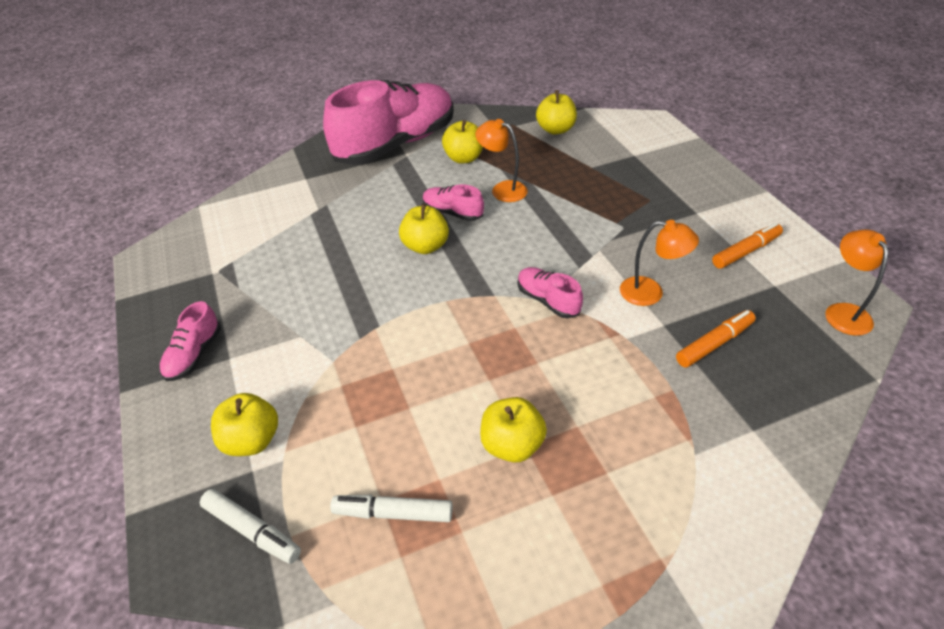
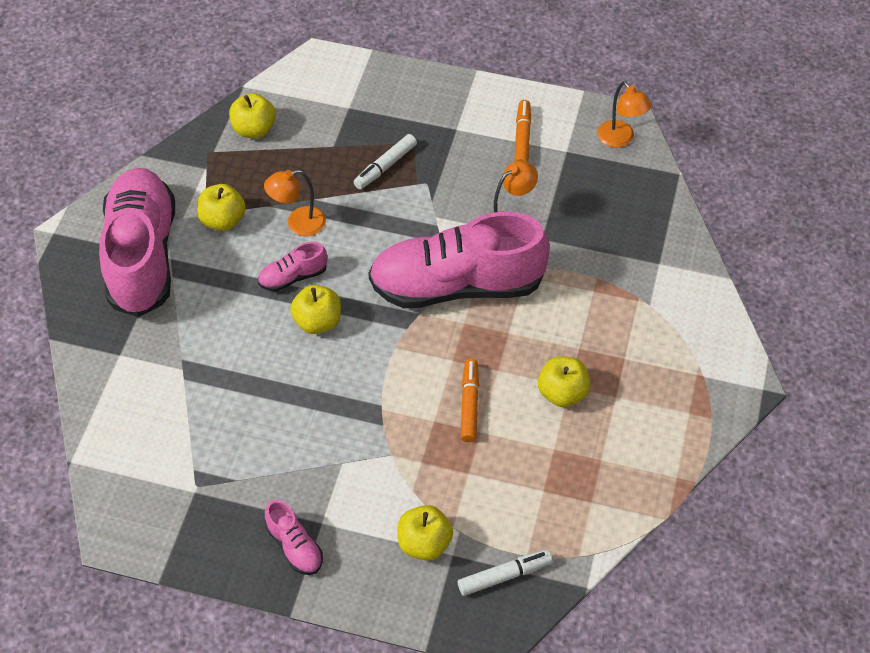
camera: 55 degrees left, 10 degrees up
(393, 513) = (557, 489): white marker -> white marker (385, 166)
(548, 300) = (457, 285): pink shoe -> pink shoe, size x2.41
(714, 344) = (582, 226): orange marker -> orange marker (469, 404)
(843, 312) = (620, 139): orange lamp -> orange lamp turned 150 degrees counterclockwise

